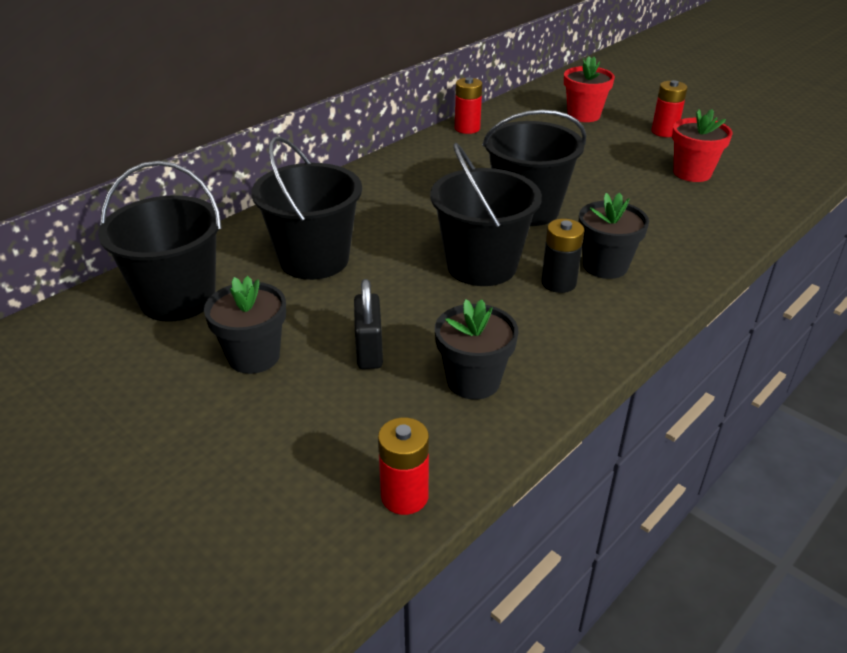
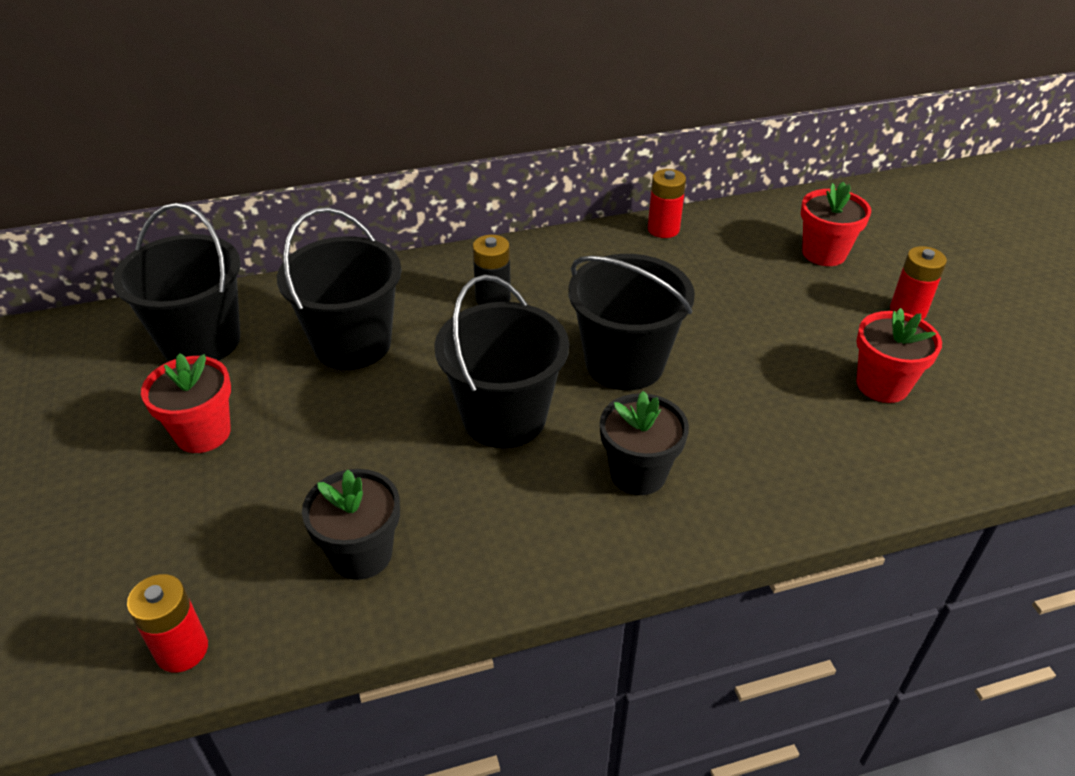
camera: 30 degrees right, 5 degrees up
(254, 356) = (203, 433): black flower pot -> red flower pot
(369, 351) = (302, 472): black padlock -> none
(558, 283) = (564, 473): black battery -> black battery (493, 298)

